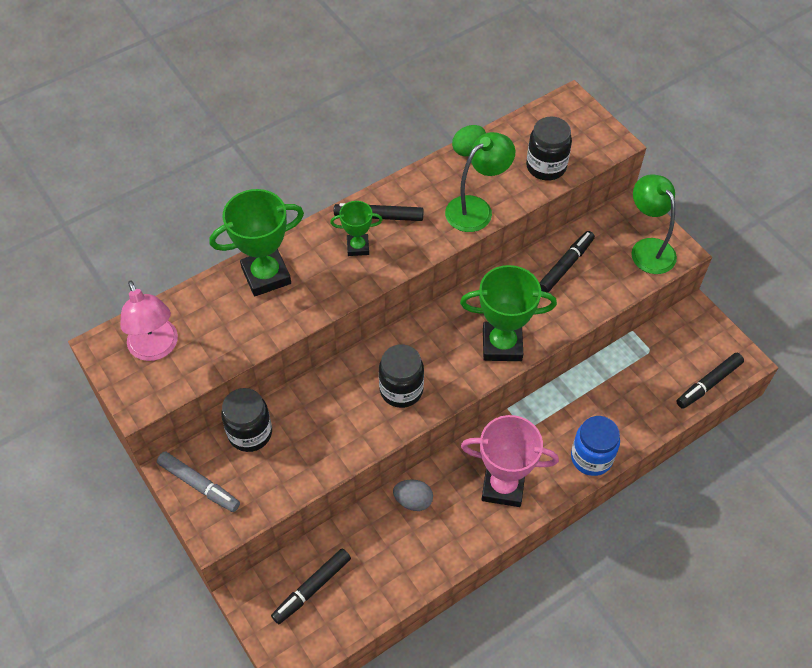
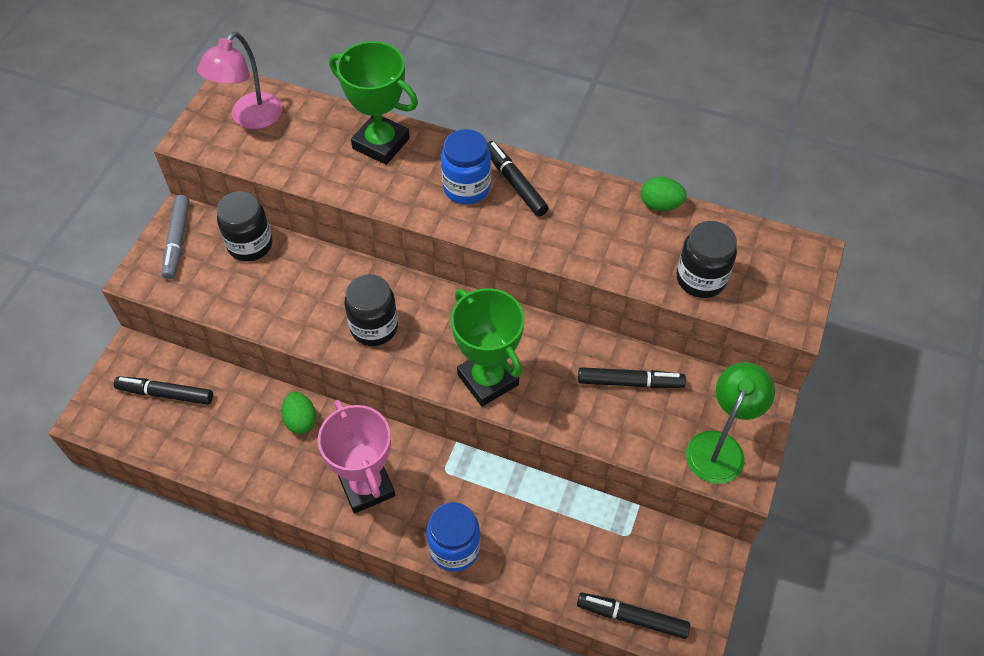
camera: 55 degrees right, 0 degrees up
(358, 247) = (466, 188): green trophy -> blue jar
(413, 501) = (301, 420): grey egg -> green egg
(476, 209) = (593, 251): green lamp -> none

